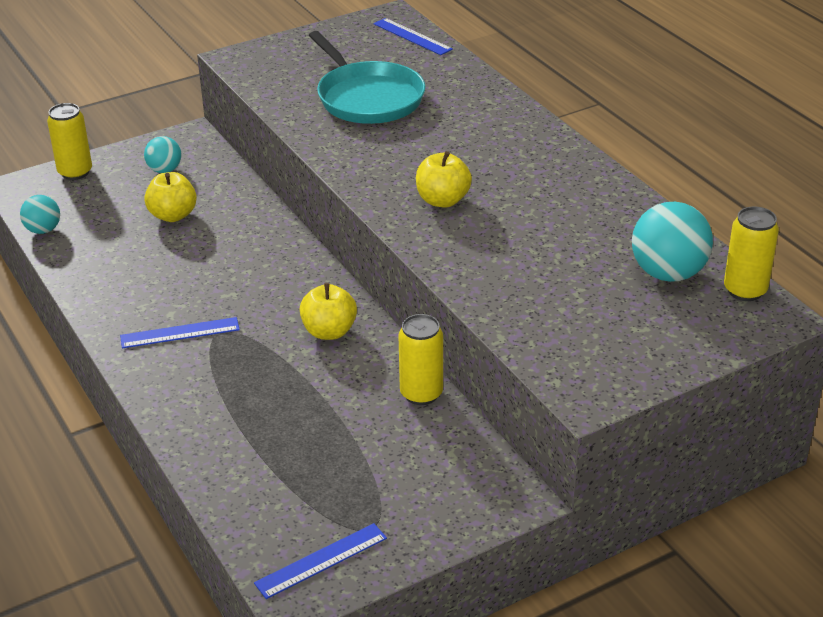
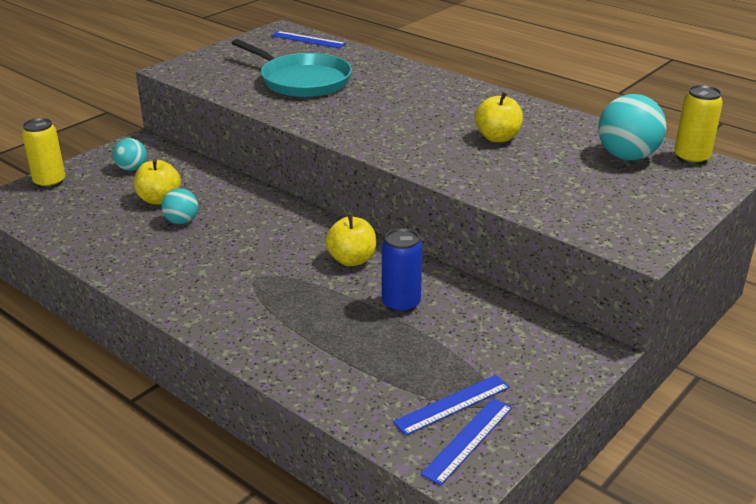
camera: 20 degrees left, 5 degrees down
(43, 230) = (43, 229): turquoise ball -> turquoise ball (181, 221)
(180, 333) = (220, 285): blue ruler -> blue ruler (452, 404)
(348, 396) = (401, 304): none -> blue can
(421, 394) = (460, 290): yellow can -> none
(442, 200) = (415, 137): yellow apple -> yellow apple (497, 138)

